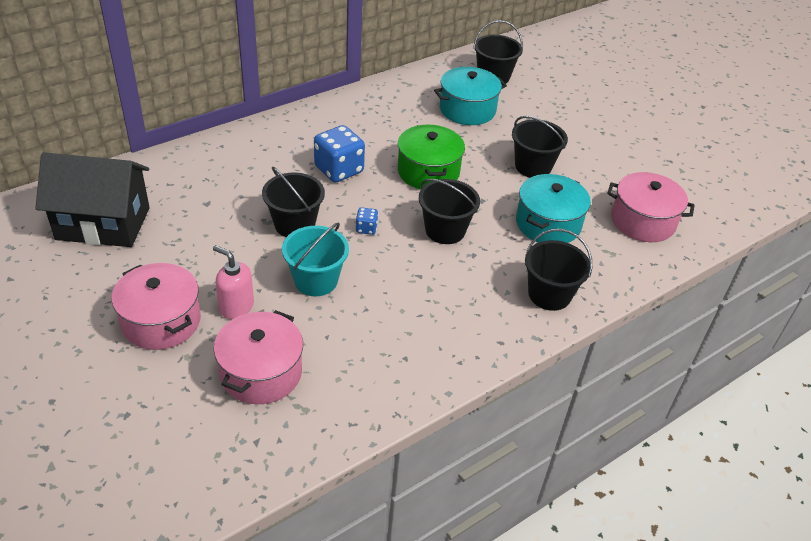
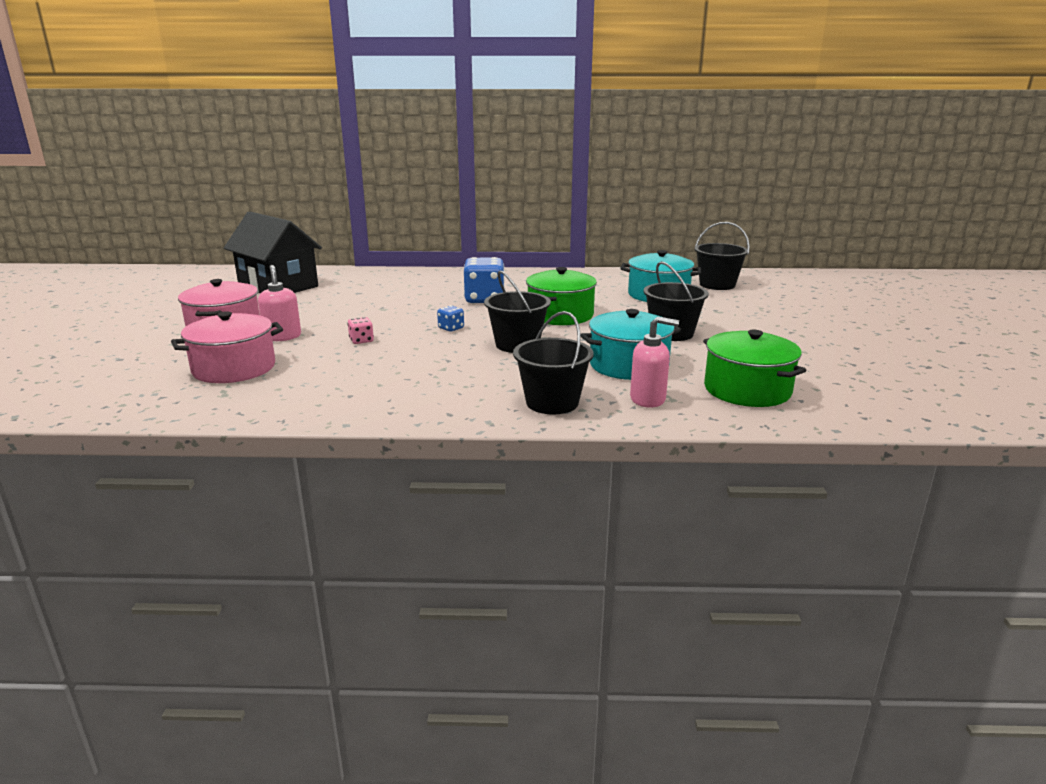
camera: 40 degrees right, 20 degrees down
(294, 224) = (399, 314): black bucket -> none
(316, 280) = (361, 340): turquoise bucket -> pink dice
(600, 261) = (648, 399): none -> pink soap dispenser
(642, 221) = (747, 390): pink pot -> green pot

